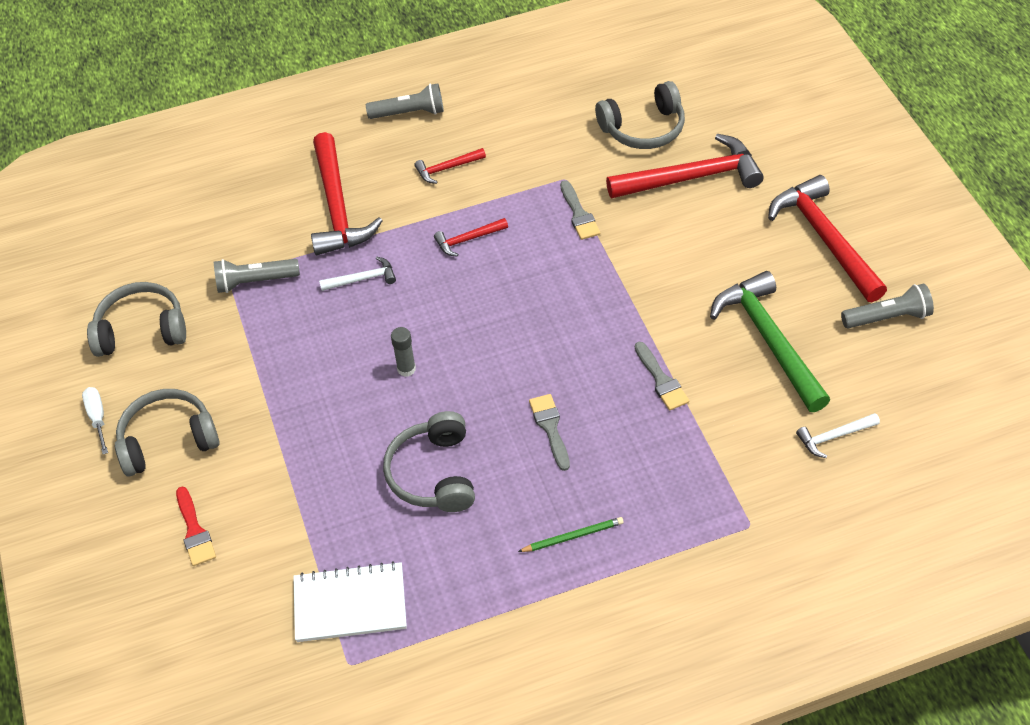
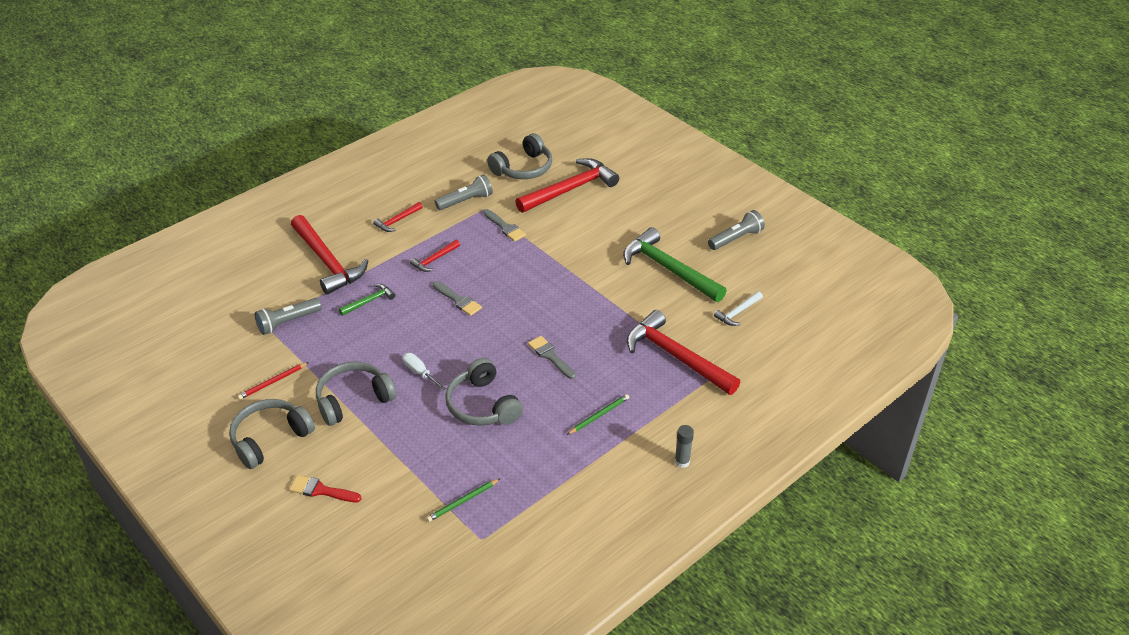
camera: 25 degrees left, 10 degrees down
(98, 418) = (205, 440): white screwdriver -> white screwdriver (420, 372)
(141, 330) = (212, 374): grey headphones -> grey headphones (353, 400)
(194, 531) = (321, 490): red brush -> red brush turned 150 degrees clockwise
(203, 362) = (273, 382): none -> red pencil
(350, 604) = (463, 501): white notebook -> green pencil
(362, 279) = (369, 301): white hammer -> green hammer
(406, 369) = (430, 347): grey glue stick -> grey glue stick (682, 462)
(409, 113) = (352, 194): grey flashlight -> grey flashlight (466, 201)
(661, 380) = (611, 309): grey brush -> grey brush (458, 300)
(825, 238) = (674, 204): red hammer -> red hammer (676, 356)

